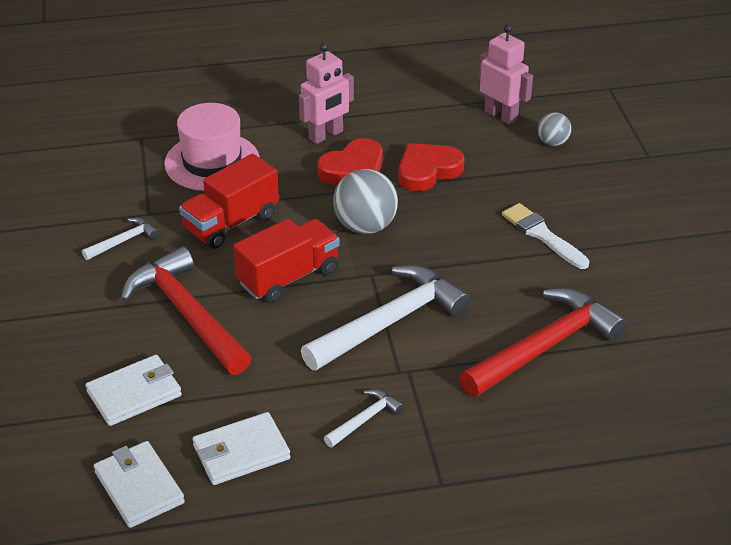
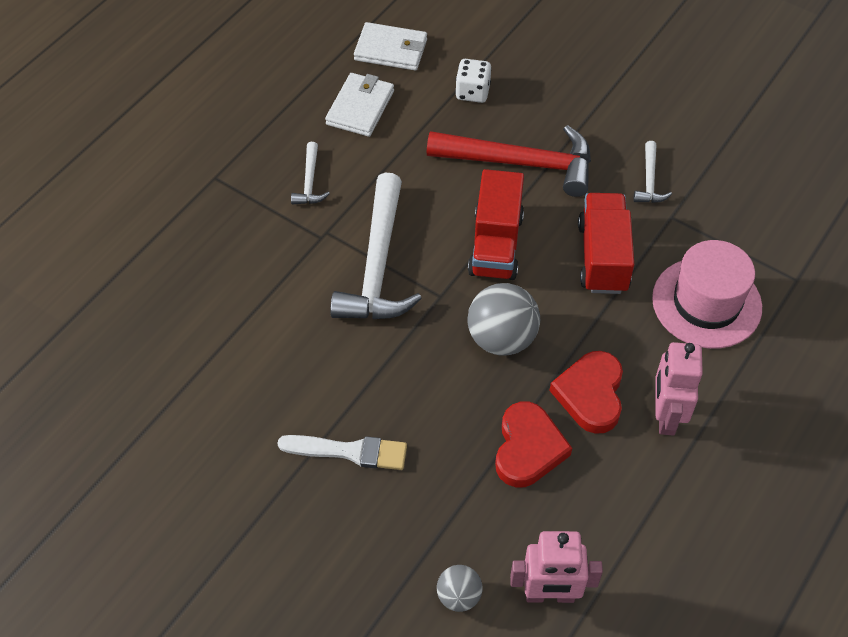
camera: 135 degrees right, 15 degrees up
(134, 394) = (472, 92): white wallet -> white dice
(544, 347) = (242, 332): red hammer -> none

